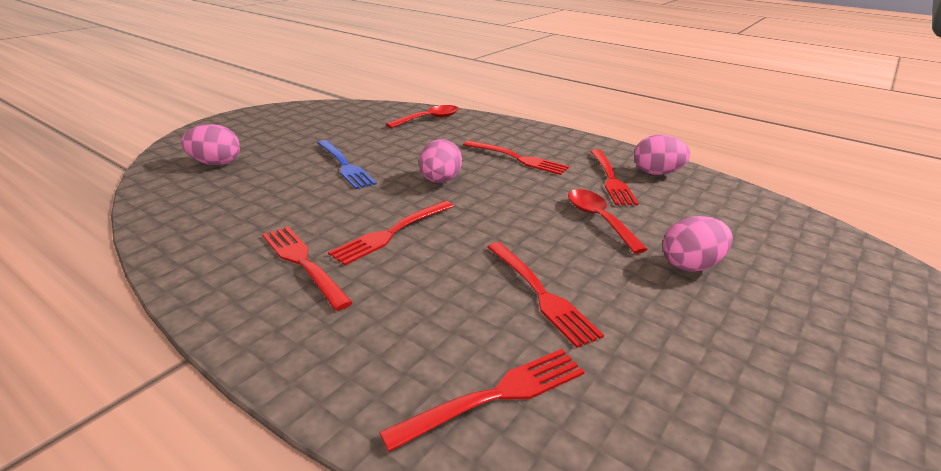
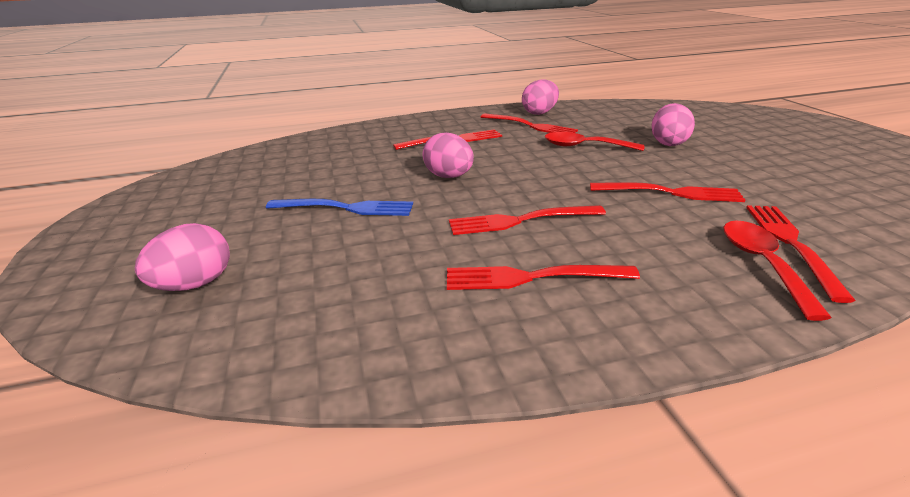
camera: 50 degrees left, 0 degrees up
(392, 233) = (520, 220): red fork -> red fork turned 90 degrees clockwise
(429, 119) = (312, 147): red spoon -> red spoon (762, 264)

